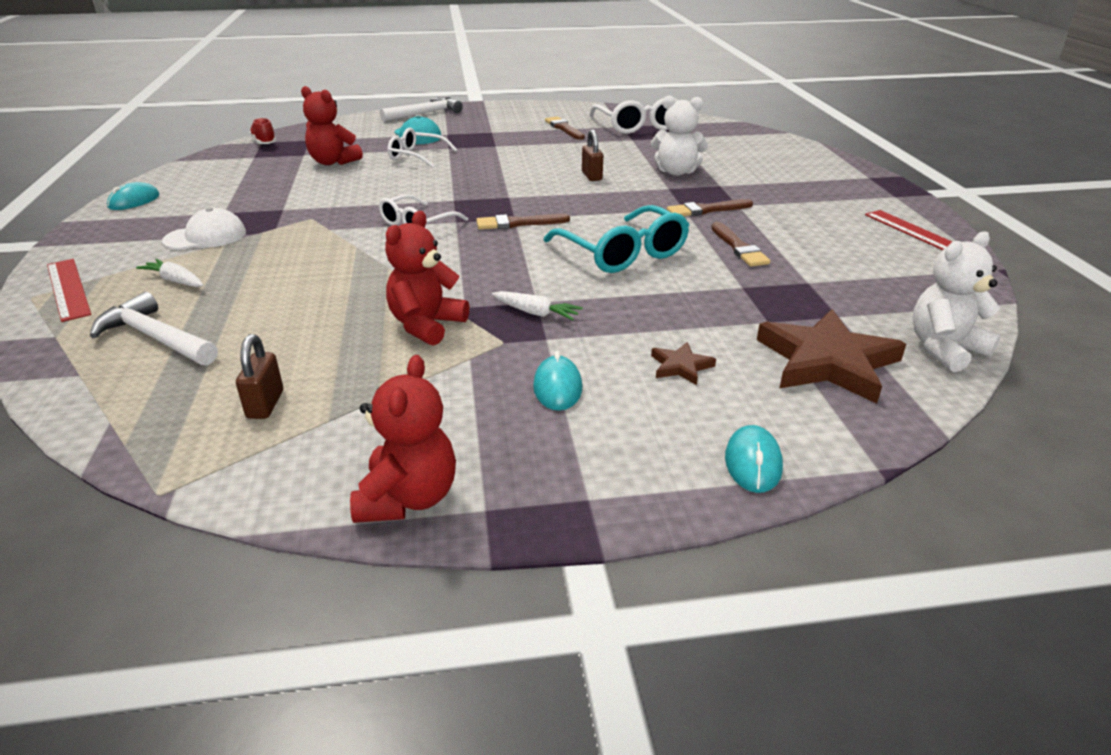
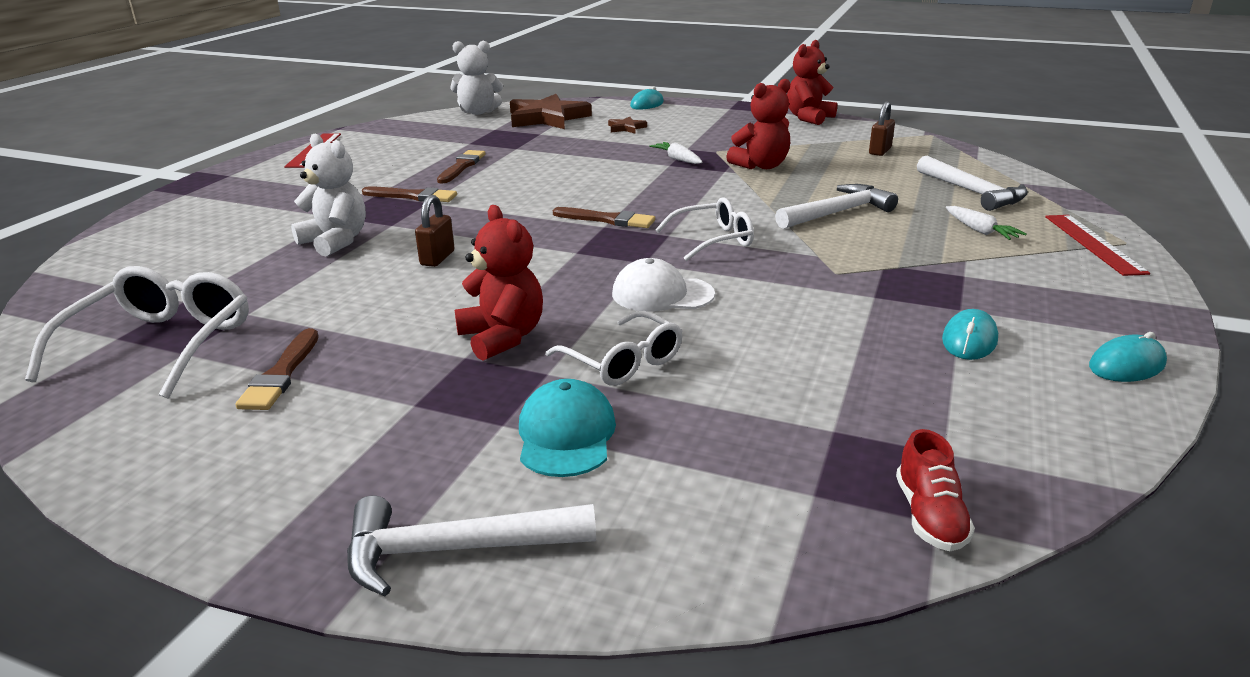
camera: 150 degrees left, 5 degrees down
(205, 237) = (970, 274): white cap -> white cap (662, 294)
(316, 273) = (838, 212): none -> white hammer
(333, 162) = (779, 385): red teddy bear -> red teddy bear (502, 337)
(557, 387) = (704, 132): turquoise mouse -> turquoise mouse (969, 340)
(623, 253) = (556, 179): turquoise glasses -> none

